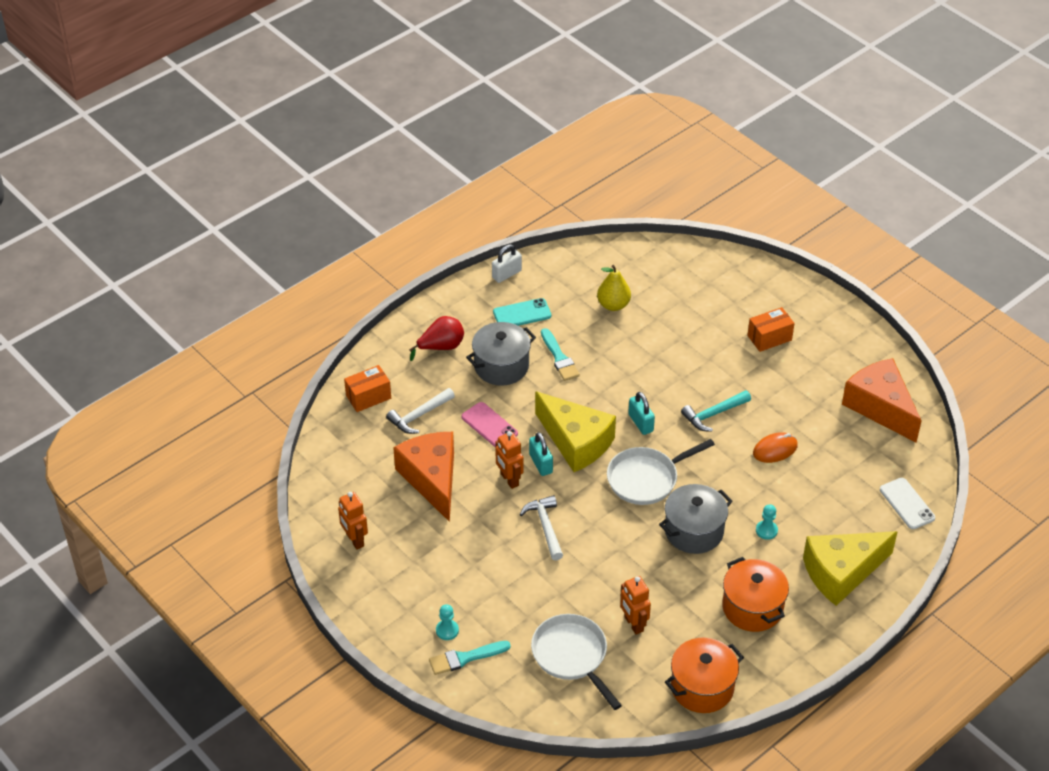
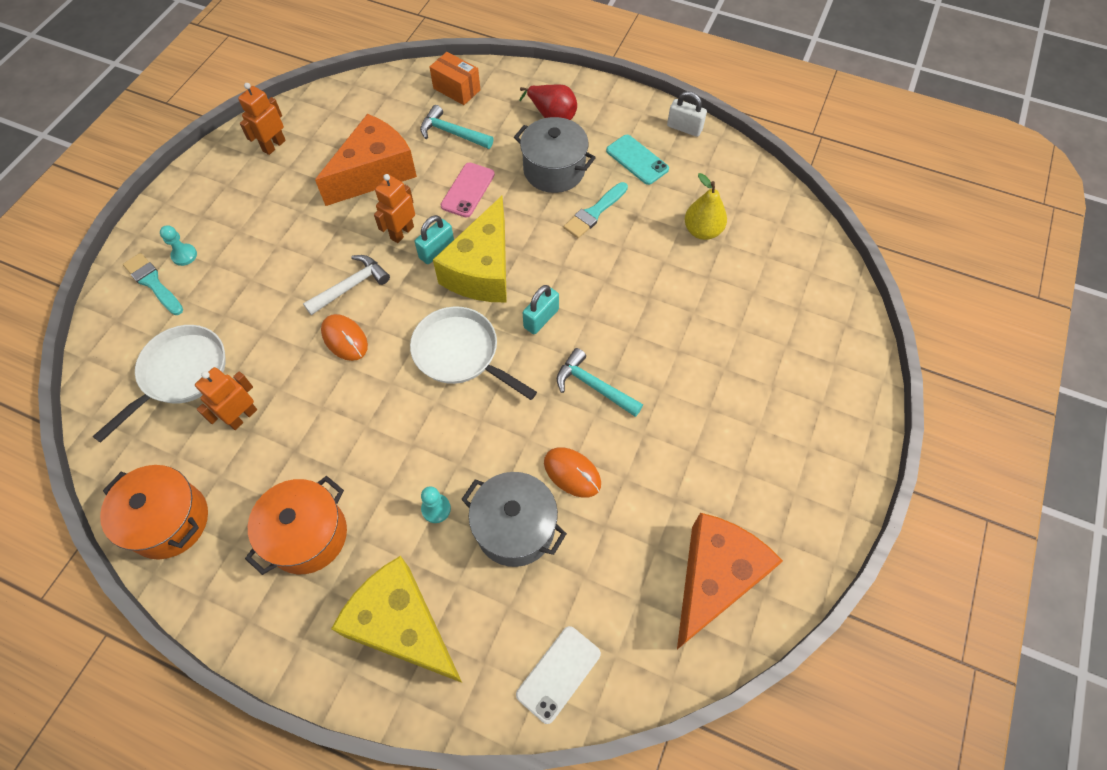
camera: 65 degrees right, 15 degrees up
(419, 415) = (452, 133): white hammer -> turquoise hammer
(595, 544) = (345, 339): none -> orange mouse
(694, 531) = (402, 429): grey pot -> grey pot (515, 528)
(769, 338) = (753, 403): orange box -> none

